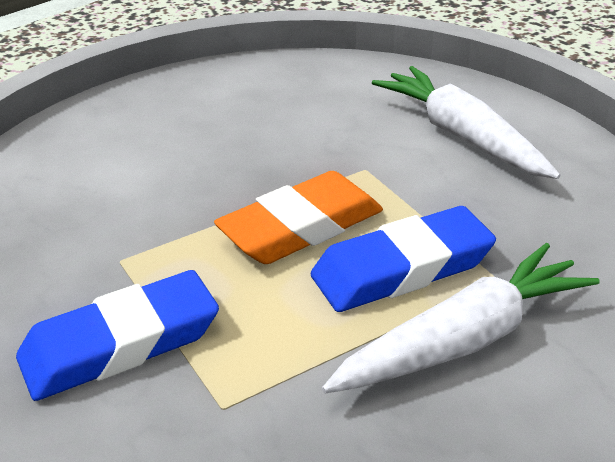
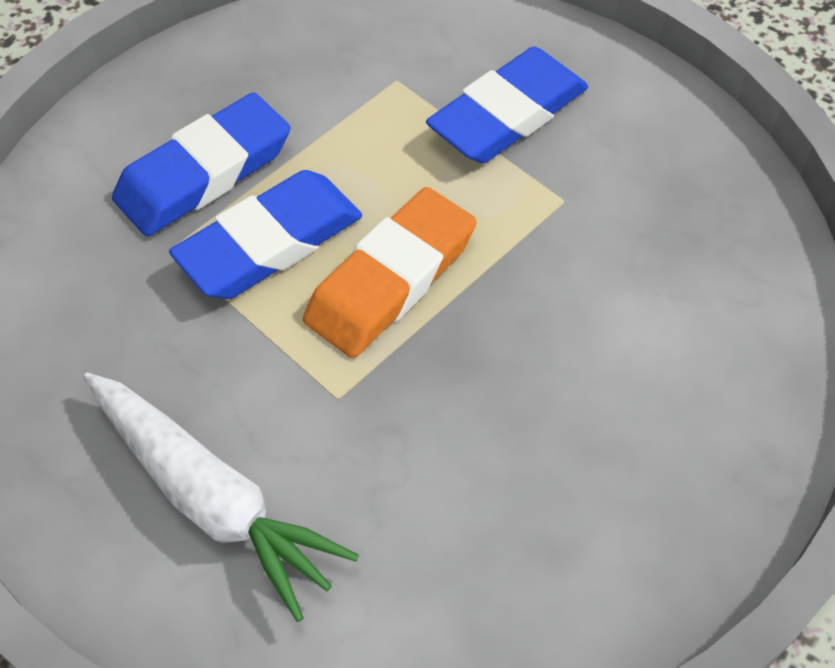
camera: 165 degrees right, 20 degrees up
(463, 339) = (204, 173): white carrot -> blue eraser

